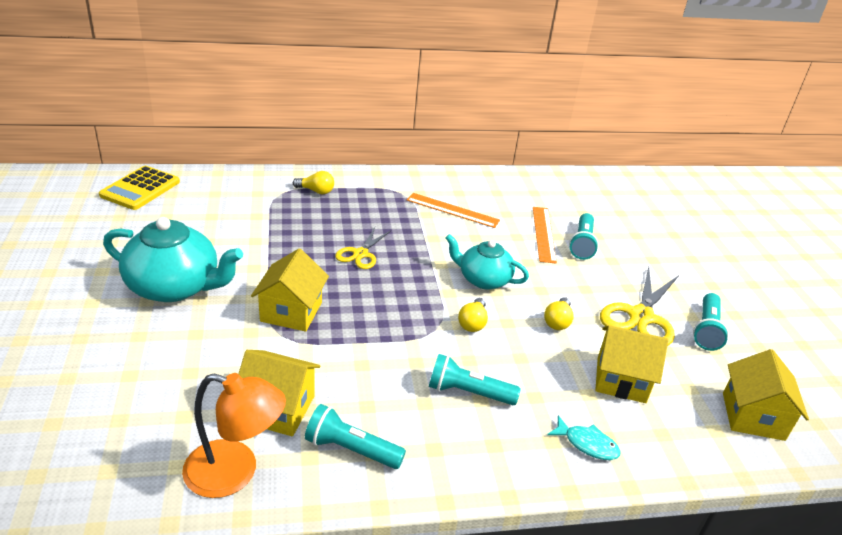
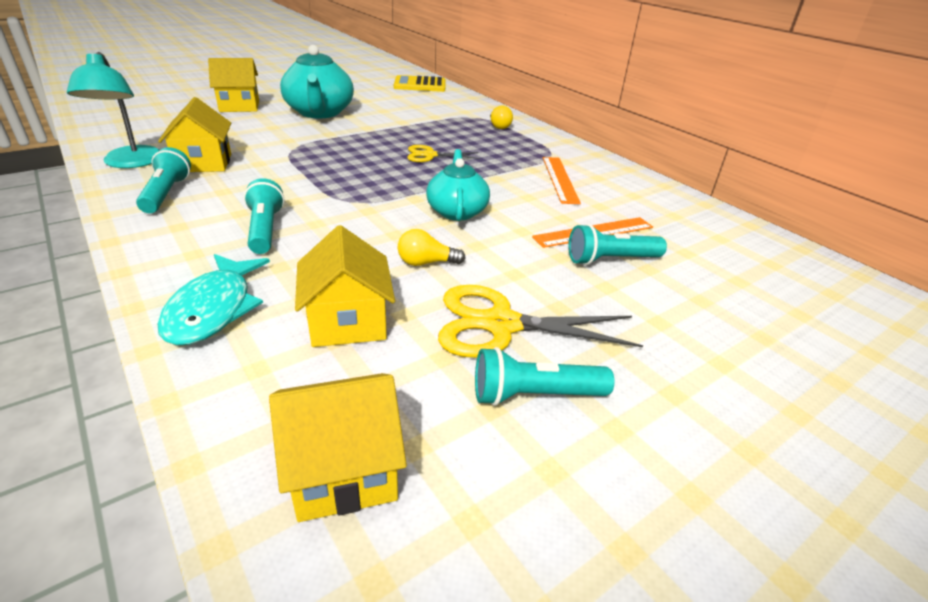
camera: 65 degrees right, 0 degrees up
(235, 472) = (131, 163): orange lamp -> turquoise lamp
(291, 312) = (323, 147): yellow house -> yellow house (239, 106)
(473, 323) = (376, 216): yellow light bulb -> none
(587, 444) = (214, 309): turquoise fish -> turquoise fish, size x1.69

